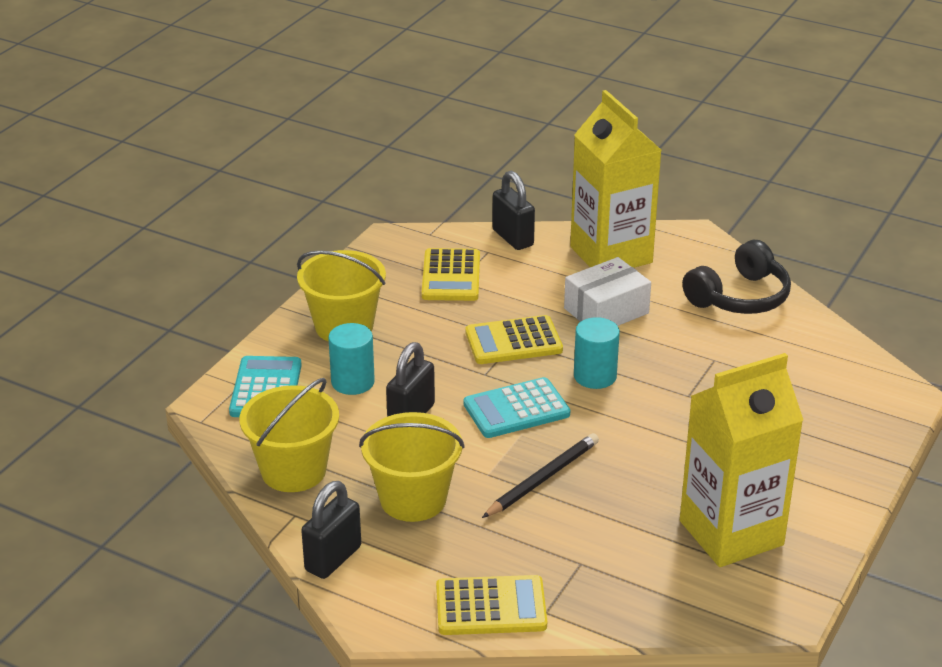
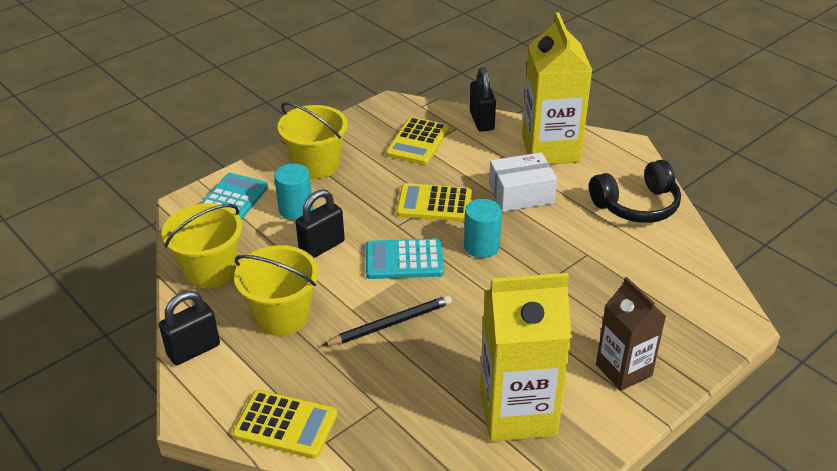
camera: 20 degrees right, 5 degrees up
(815, 466) = (623, 370): none -> brown carton

